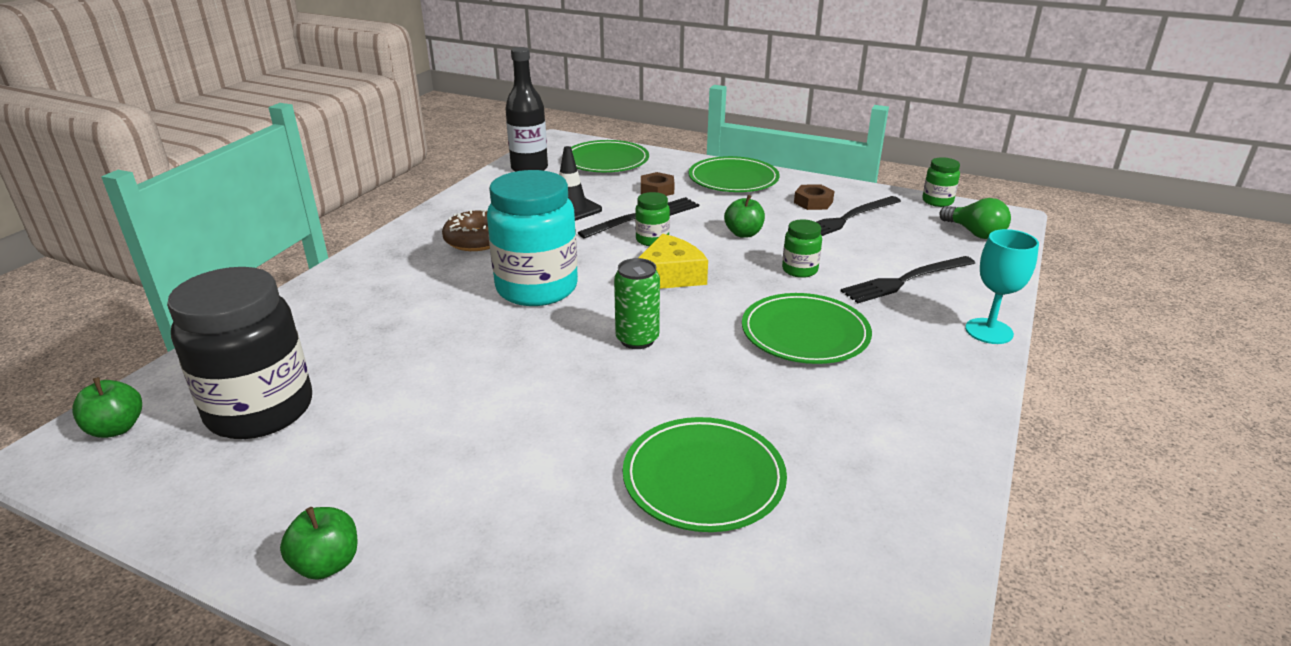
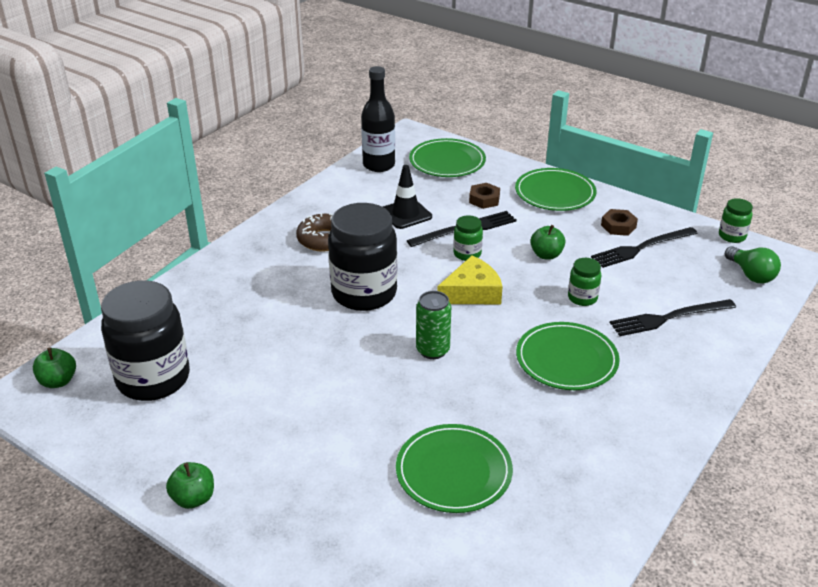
camera: 10 degrees right, 5 degrees up
(537, 288) = (364, 293): turquoise jar -> black jar
(989, 331) = (719, 375): turquoise goblet -> none

